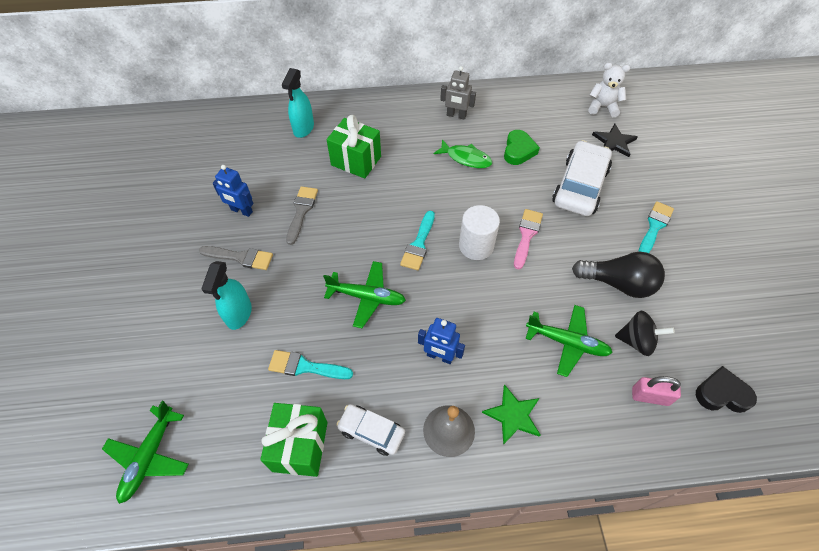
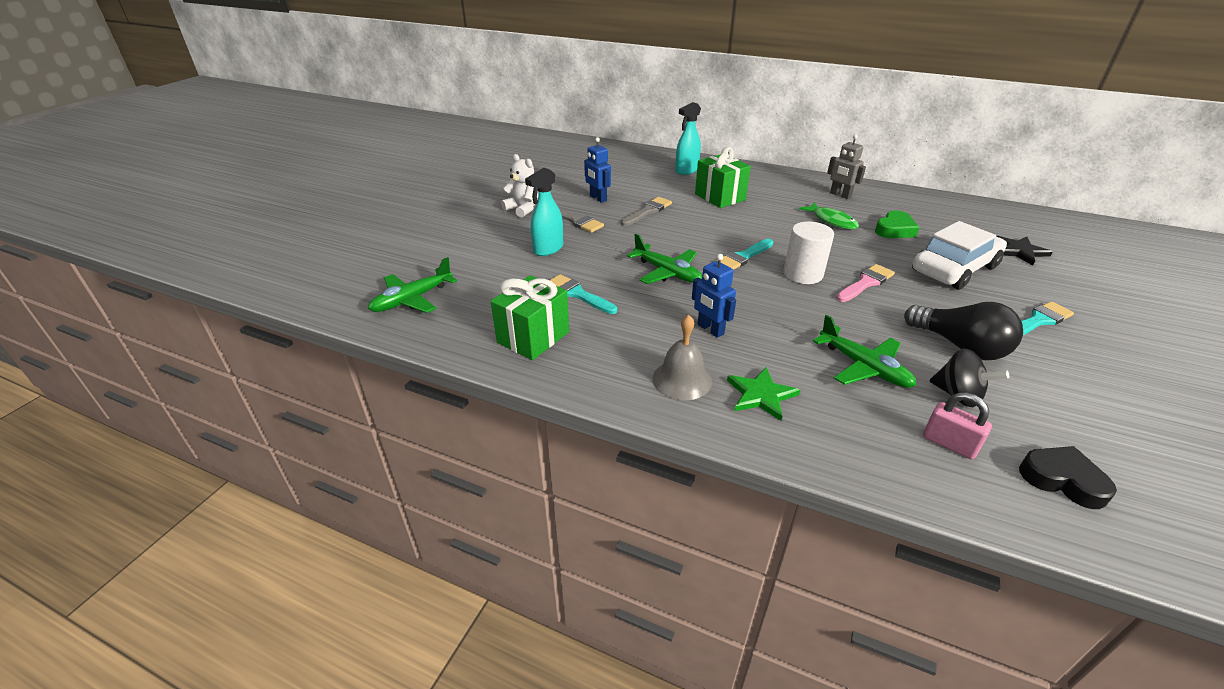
camera: 30 degrees right, 20 degrees down
(371, 432) = (604, 352): white car -> none
(602, 107) = (1018, 226): white teddy bear -> white teddy bear (523, 209)

